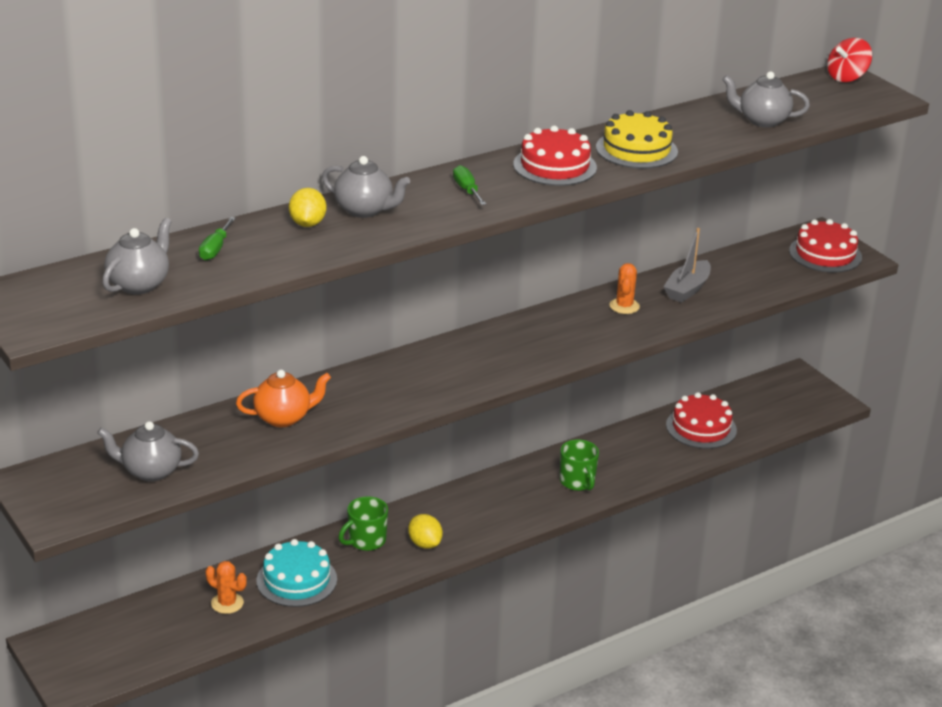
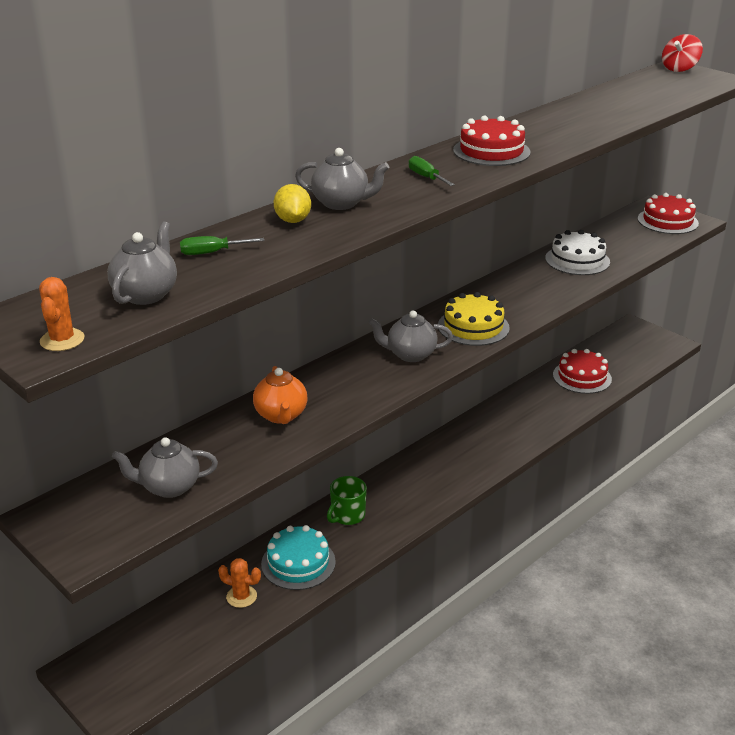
camera: 10 degrees left, 0 degrees up
(215, 249) = (212, 253): green screwdriver -> green screwdriver turned 75 degrees clockwise
(283, 418) = (281, 415): orange teapot -> orange teapot turned 105 degrees clockwise
(425, 544) = (399, 510): yellow lemon -> none
(577, 482) = (505, 436): green mug -> none
(624, 306) = (534, 279): orange cactus -> orange cactus (62, 340)
(636, 149) = (552, 132): yellow cake -> yellow cake (473, 327)
(687, 289) = (577, 260): grey boat -> white cake
(762, 121) = (638, 103): grey teapot -> grey teapot (410, 354)

